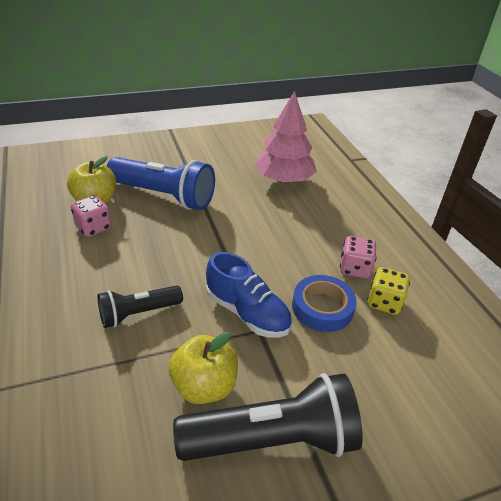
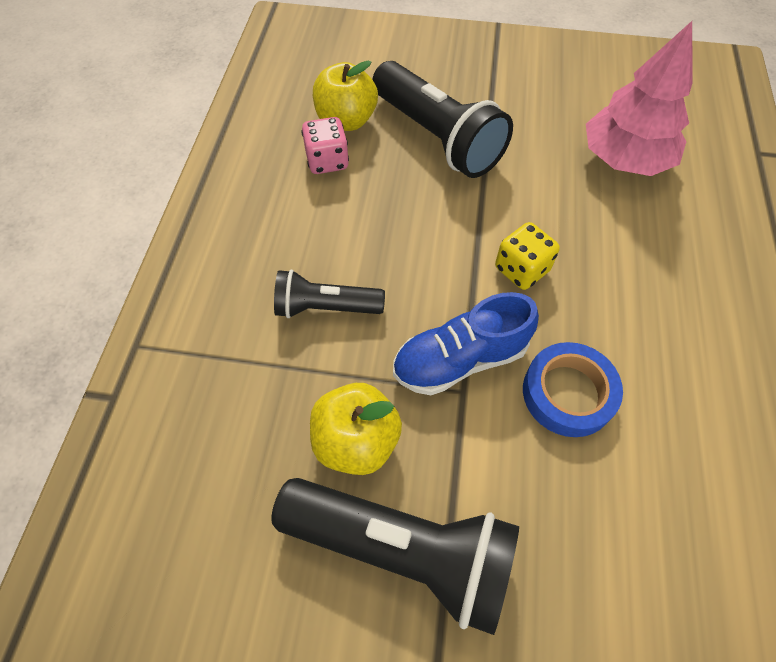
camera: 30 degrees right, 20 degrees up
(164, 196) = (437, 137): blue flashlight -> black flashlight
(247, 313) = (460, 359): blue shoe -> blue shoe turned 90 degrees clockwise
(354, 268) = (652, 349): pink dice -> none
(384, 302) = (667, 422): yellow dice -> yellow dice (521, 269)

